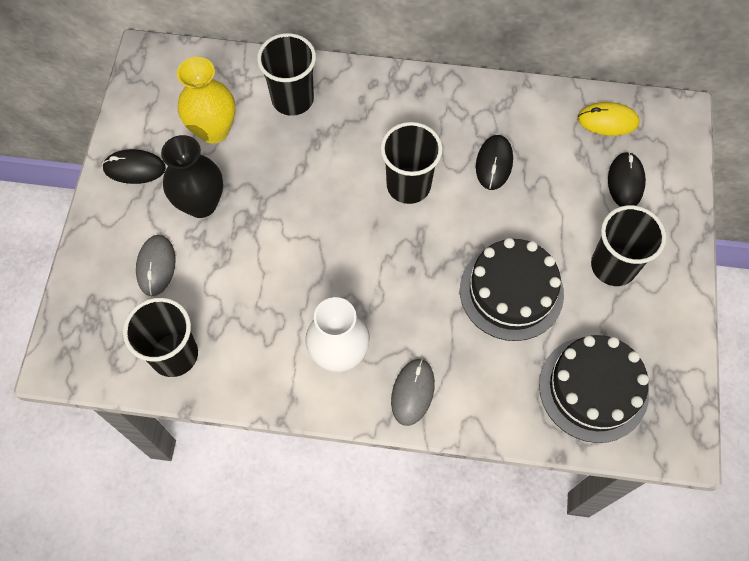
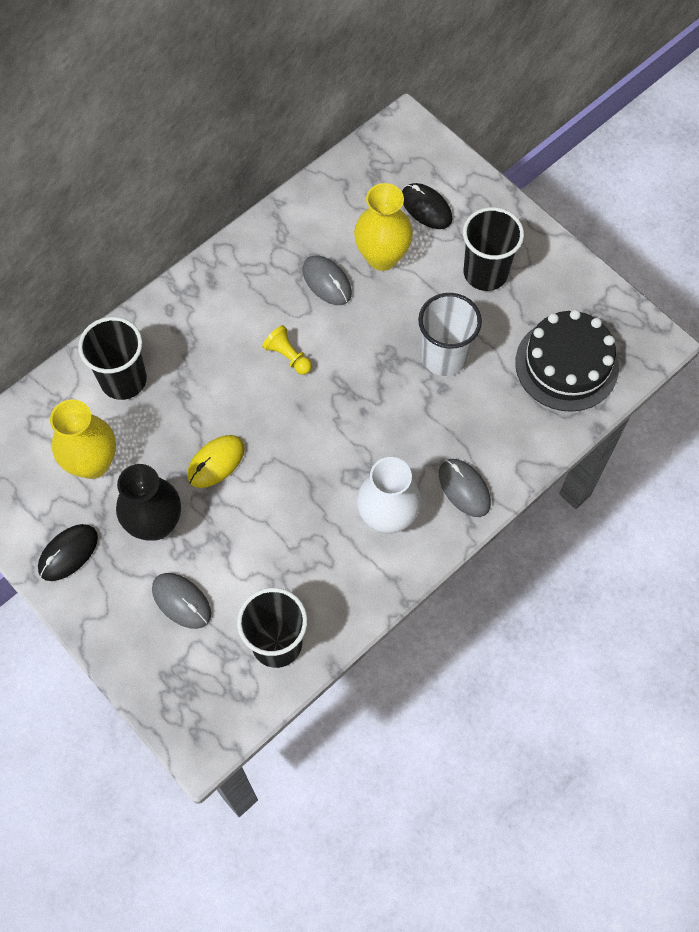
camera: 50 degrees left, 0 degrees up
(408, 185) = (288, 356): black cup -> yellow pawn
(494, 163) = (327, 282): black mouse -> grey mouse
(511, 291) = (444, 356): black cake -> white cup
(552, 184) = (382, 257): none -> yellow vase
(607, 121) = (365, 177): yellow mouse -> yellow mouse (216, 462)

